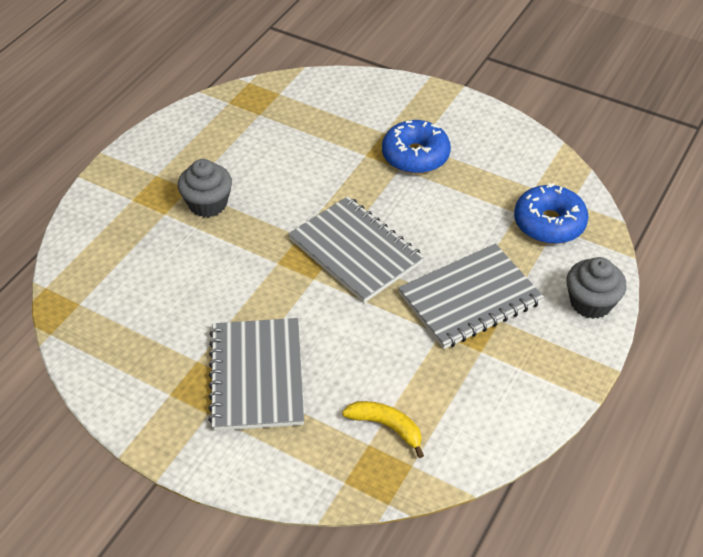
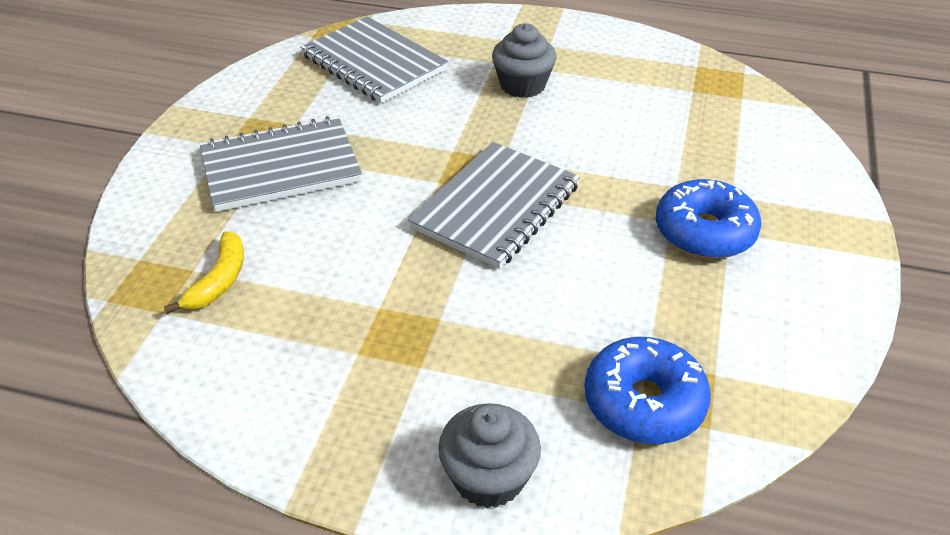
camera: 75 degrees right, 5 degrees down
(470, 298) = (451, 328): grey notebook -> grey notebook (374, 63)

